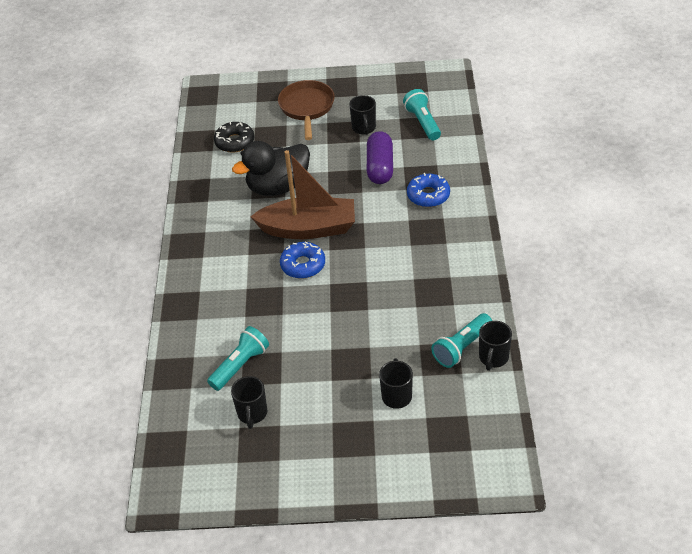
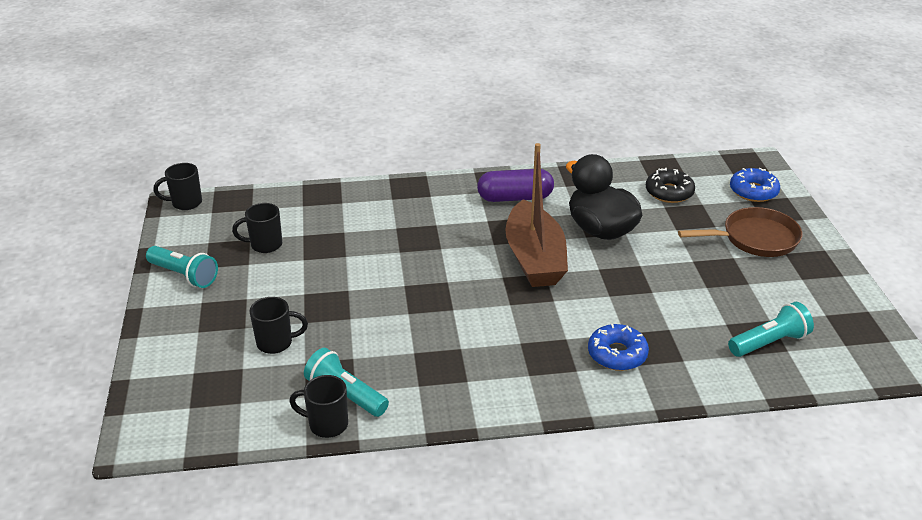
camera: 80 degrees right, 10 degrees down
(240, 365) = (328, 231): turquoise flashlight -> turquoise flashlight (184, 275)
(303, 265) = (474, 259): blue donut -> blue donut (753, 191)
(364, 128) = (734, 289): black mug -> black mug (185, 203)
(380, 167) = (661, 308): purple capsule -> purple capsule (515, 198)

